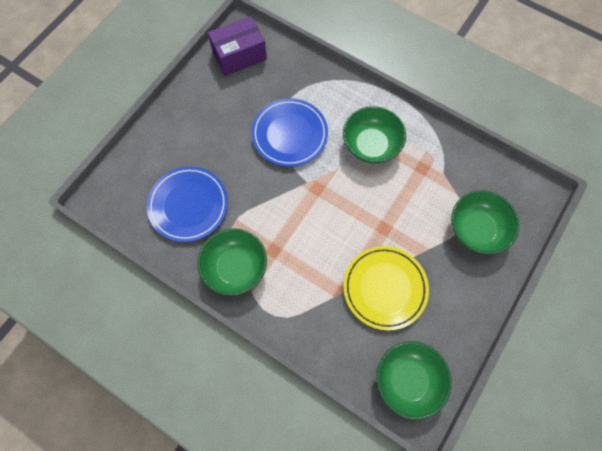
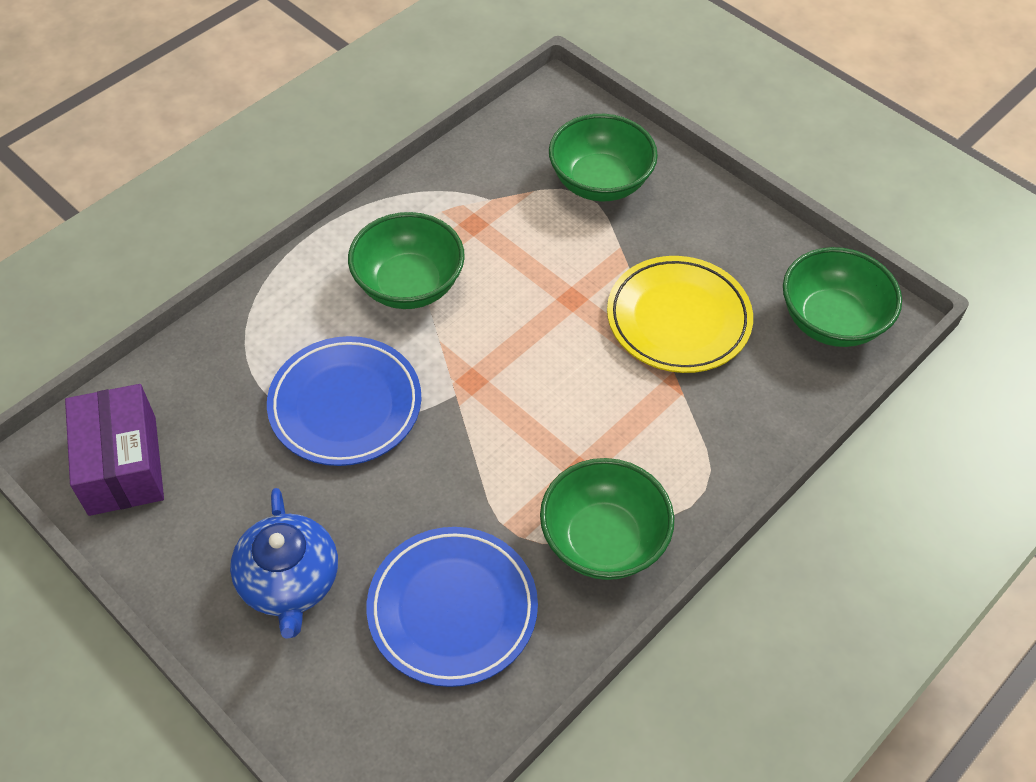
camera: 80 degrees left, 15 degrees down
(192, 135) = (289, 581): none -> blue teapot

